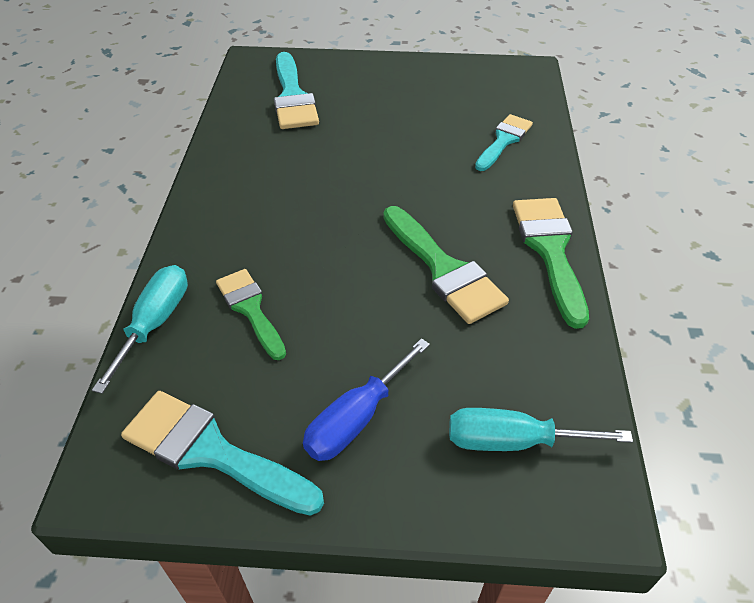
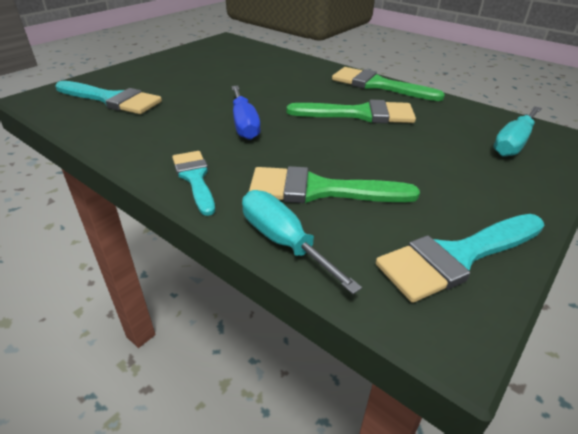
camera: 55 degrees left, 10 degrees down
(250, 309) = (319, 190): green brush -> green brush, size x1.51
(356, 418) = (464, 184): blue screwdriver -> blue screwdriver (244, 124)
(504, 141) = (274, 64): turquoise brush -> turquoise brush (195, 178)

